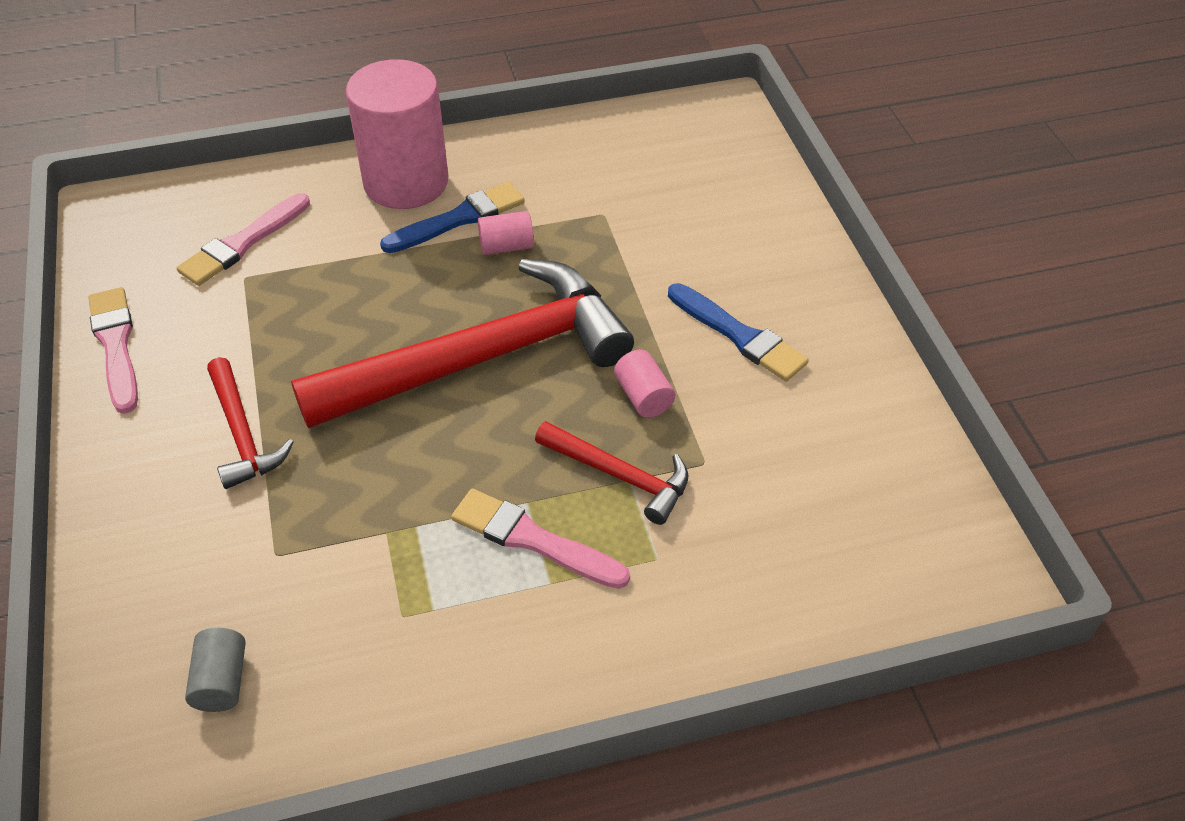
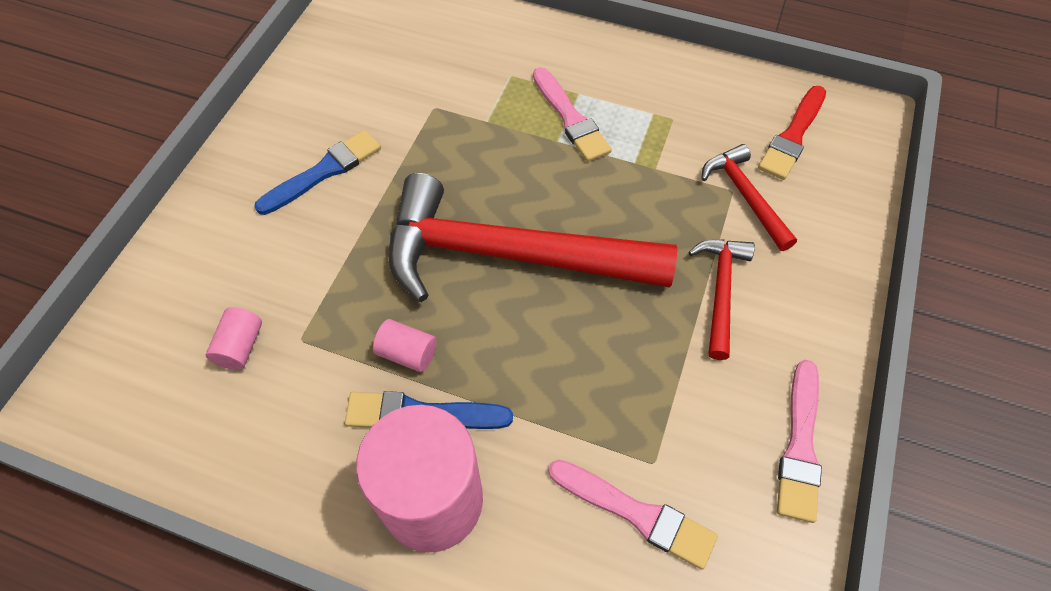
camera: 145 degrees left, 10 degrees up
(221, 681) = (792, 136): grey cylinder -> red brush
(243, 243) = (636, 513): pink brush -> pink brush turned 45 degrees clockwise
(620, 475) = (489, 126): red hammer -> red hammer (745, 196)
(643, 396) = (428, 165): pink cylinder -> pink cylinder (240, 346)
(739, 335) = (324, 171): blue brush -> blue brush turned 60 degrees clockwise

